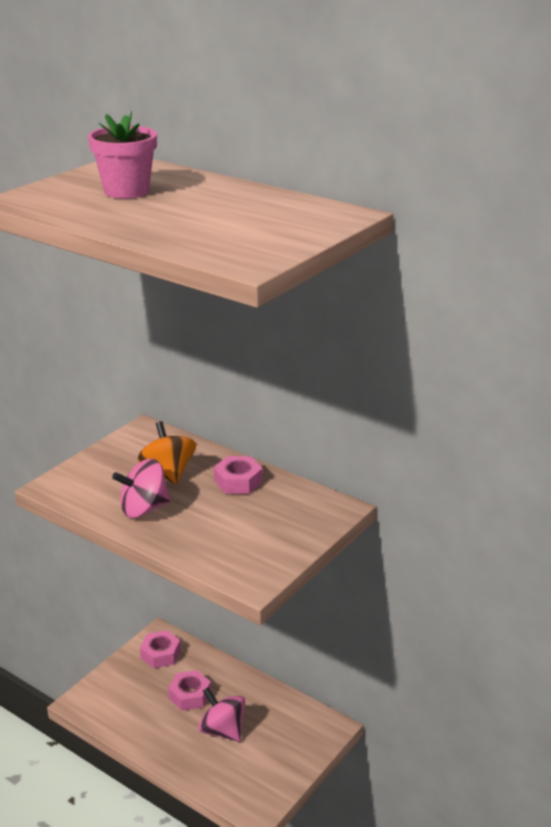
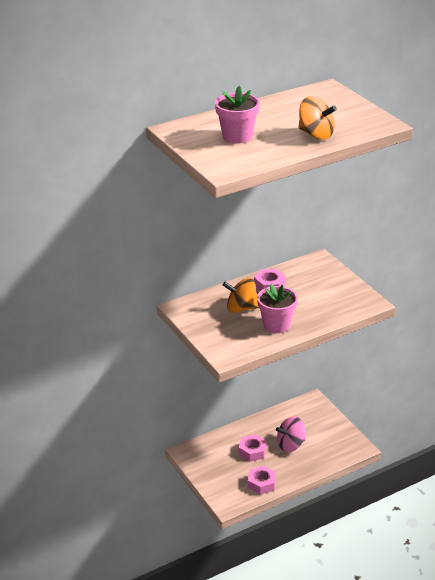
camera: 65 degrees left, 5 degrees up
(144, 509) = (276, 325): pink spinning top -> pink flower pot
(160, 654) = (205, 455): pink nut -> pink nut (261, 483)
(169, 228) = (316, 134): none -> orange spinning top

